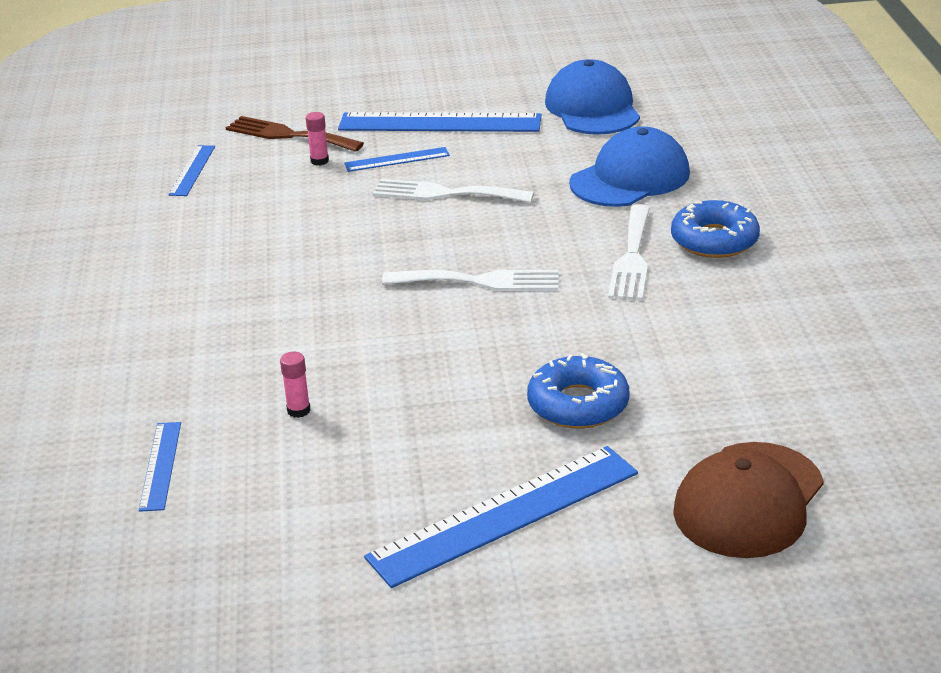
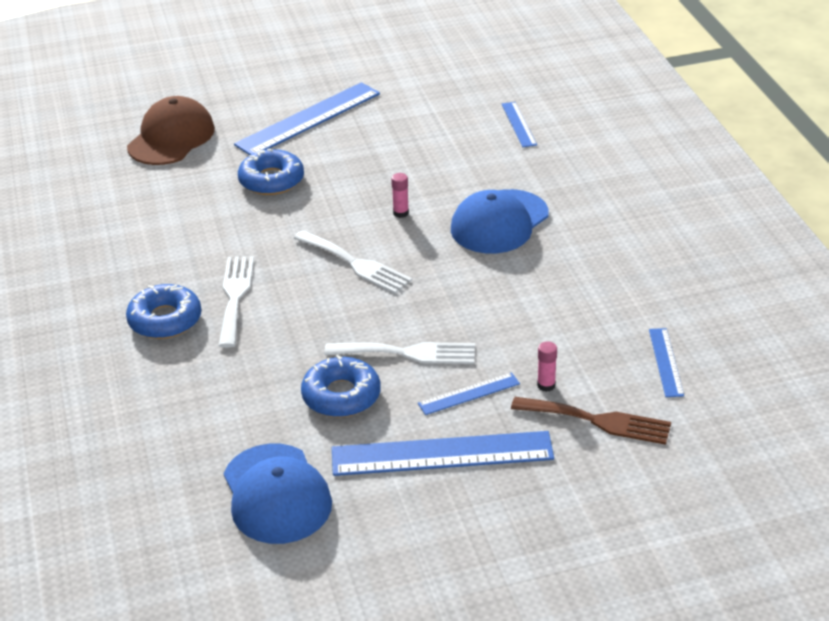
camera: 170 degrees right, 5 degrees up
(298, 410) = (451, 161): pink glue stick -> pink glue stick (401, 213)
(479, 281) = (355, 264): white fork -> white fork turned 135 degrees counterclockwise
(522, 165) = (341, 396): none -> blue donut
(630, 178) = (235, 387): blue cap -> blue cap (499, 222)

